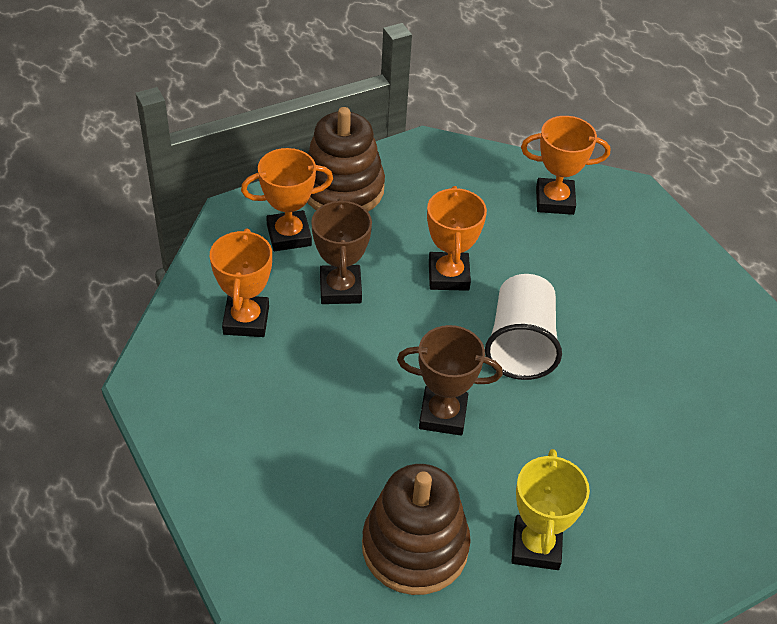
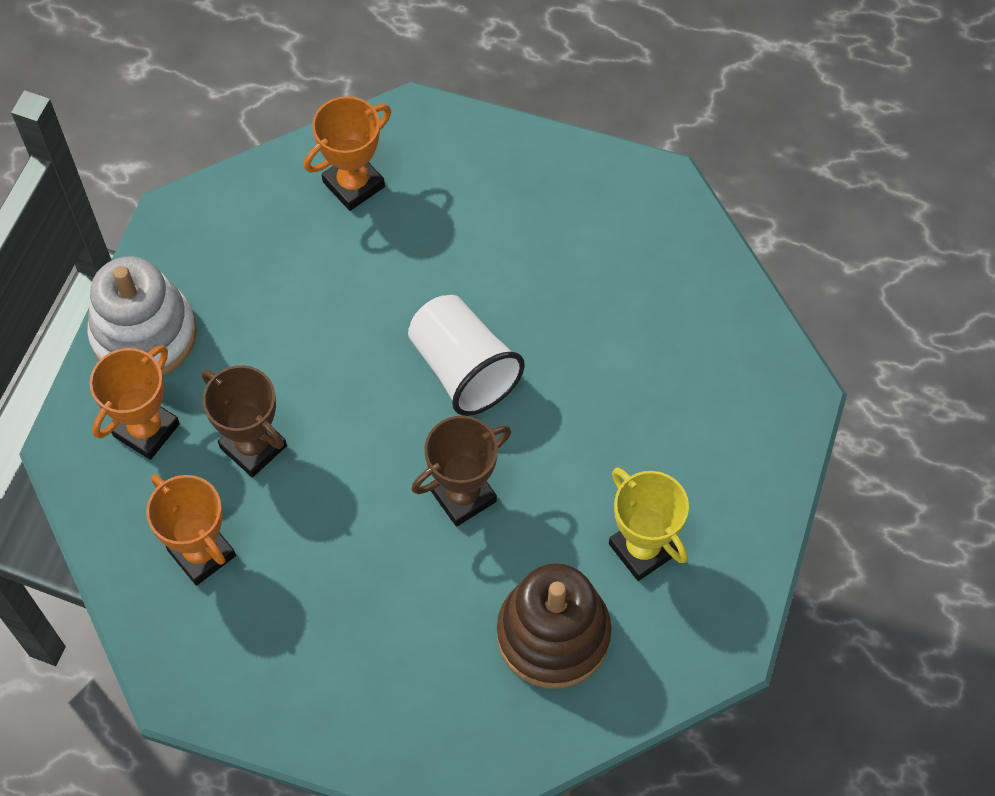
camera: 40 degrees left, 15 degrees up
(342, 189) = (144, 334): brown stacking toy -> white stacking toy
(448, 275) = (335, 349): orange trophy -> none

